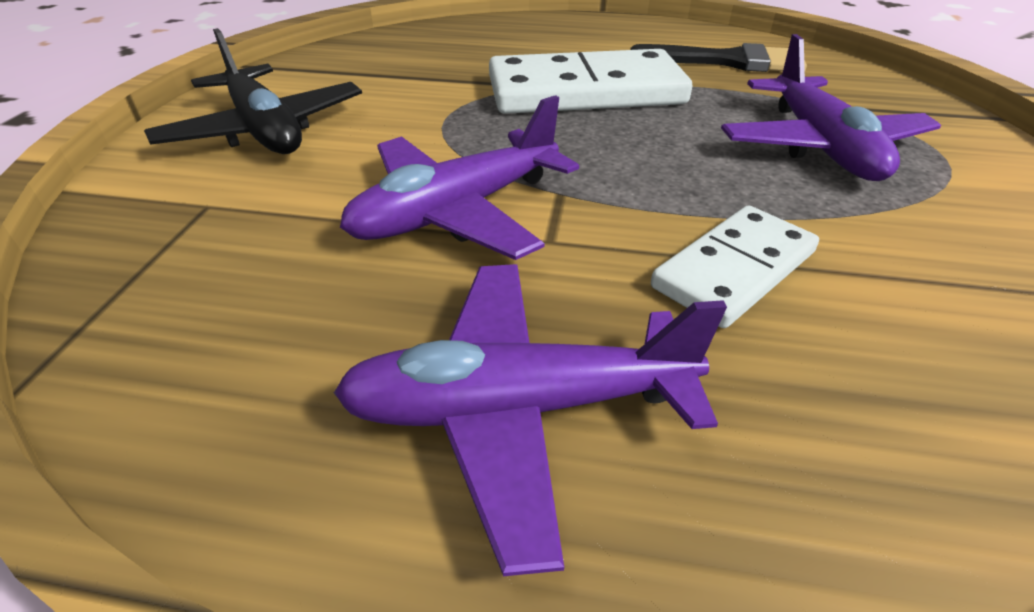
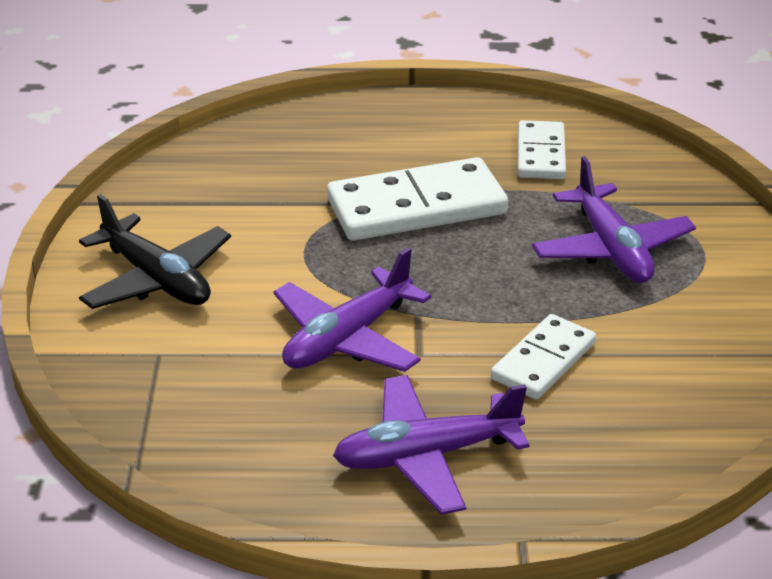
camera: 10 degrees left, 5 degrees down
(728, 61) = (540, 154): black brush -> white domino

